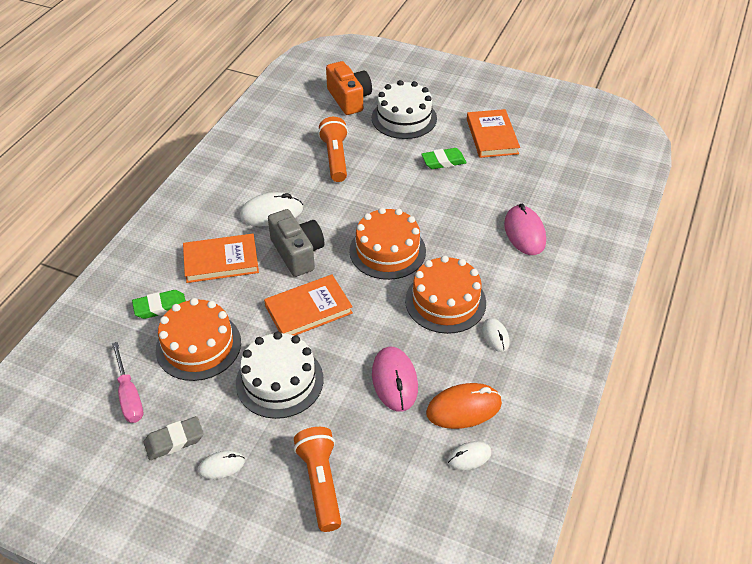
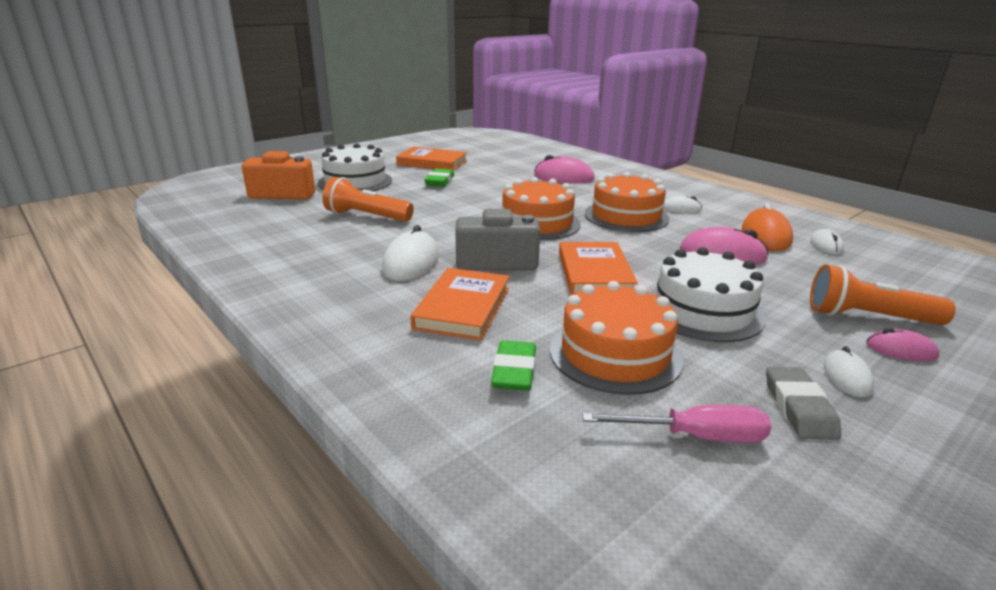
camera: 65 degrees left, 20 degrees down
(274, 500) = (901, 350): none -> pink mouse

